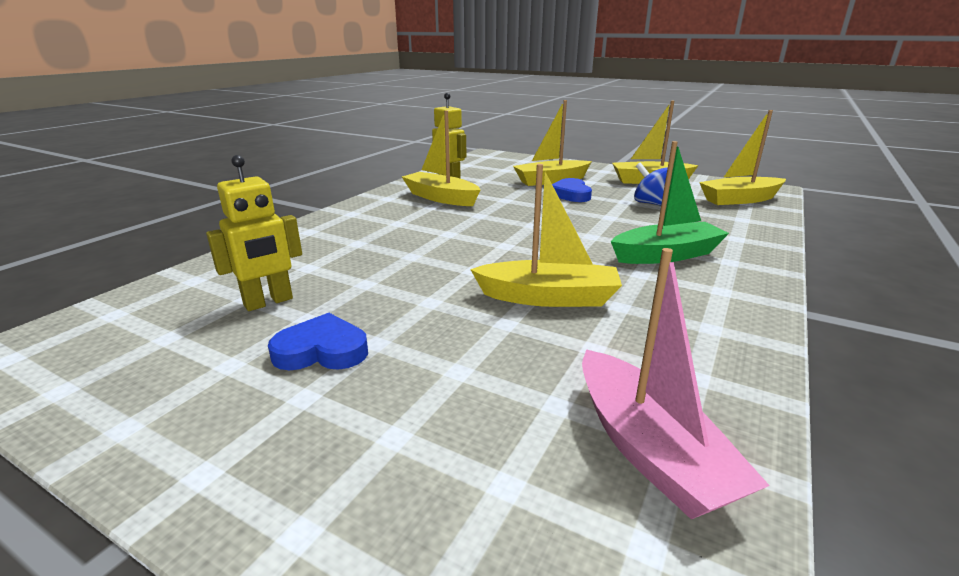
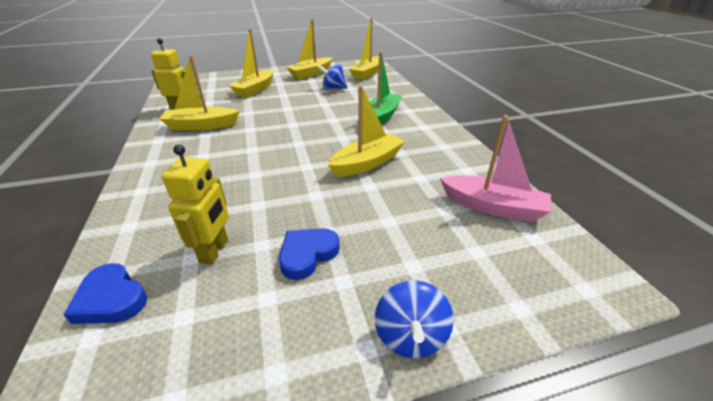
camera: 45 degrees left, 10 degrees up
(252, 503) = (410, 336): none -> blue spinning top
(570, 194) = (282, 96): blue heart -> blue heart (111, 299)

